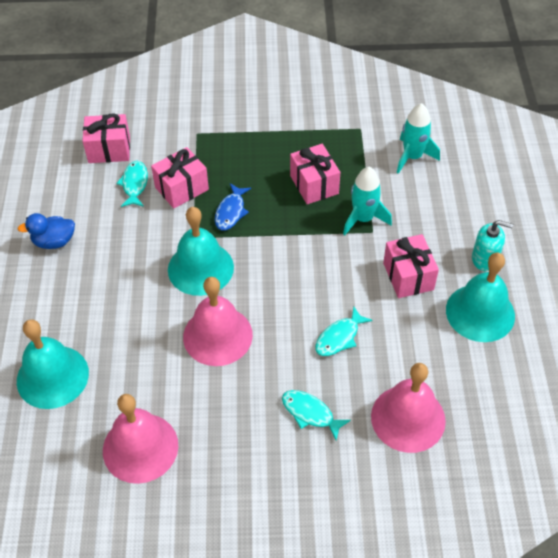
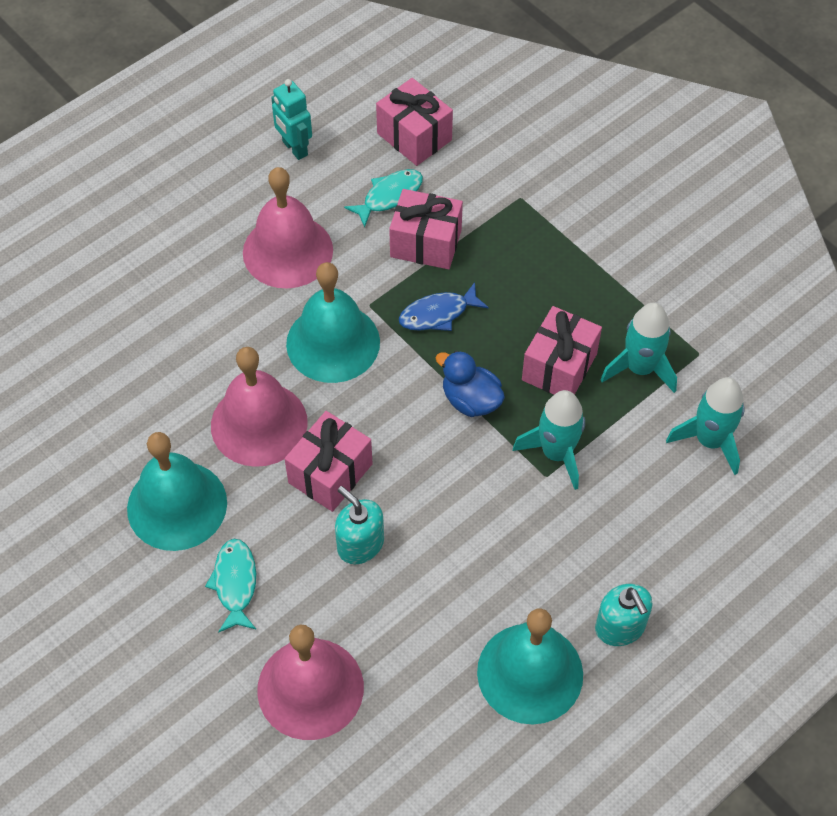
camera: 50 degrees right, 5 degrees up
(52, 376) = (84, 315): turquoise bell -> turquoise bell (177, 505)
(54, 241) = (246, 187): blue duck -> blue duck (470, 400)
(55, 204) = (294, 148): none -> turquoise robot
(140, 447) = (66, 454): pink bell -> pink bell (287, 251)
(339, 337) = (360, 544): turquoise fish -> turquoise soap dispenser
(346, 155) = (640, 368): none -> turquoise rocket
(408, 276) = (513, 558): pink gift -> pink gift (330, 473)

